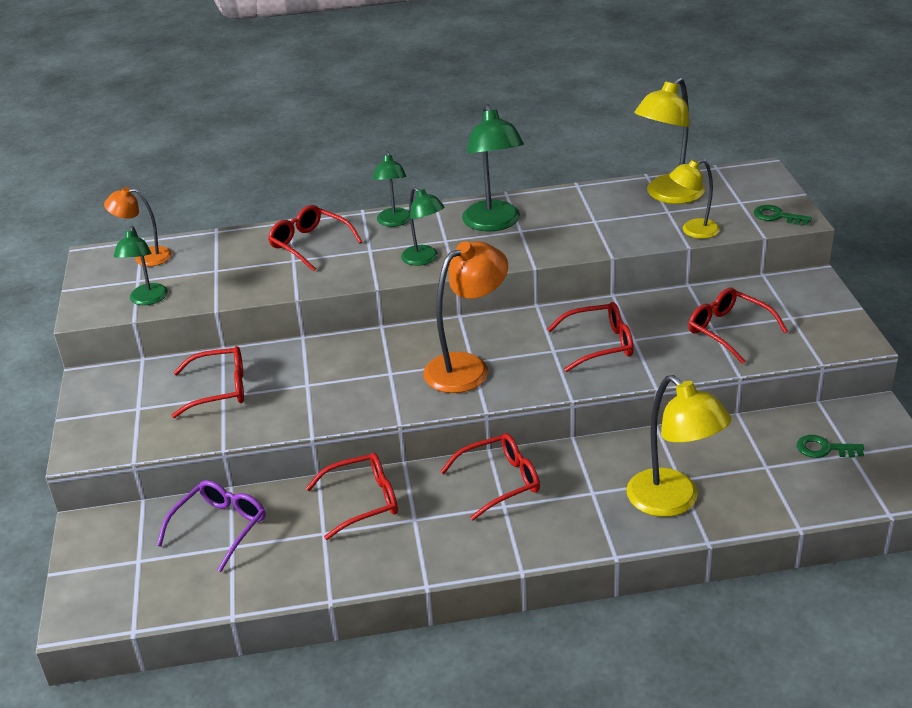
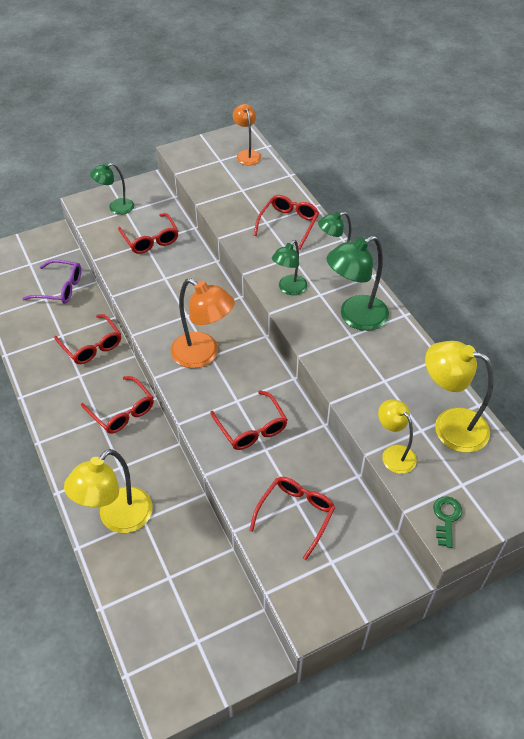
camera: 70 degrees right, 15 degrees up
(147, 300) = (199, 171): green lamp -> green lamp (116, 208)
(824, 449) = (199, 619): green key -> none

